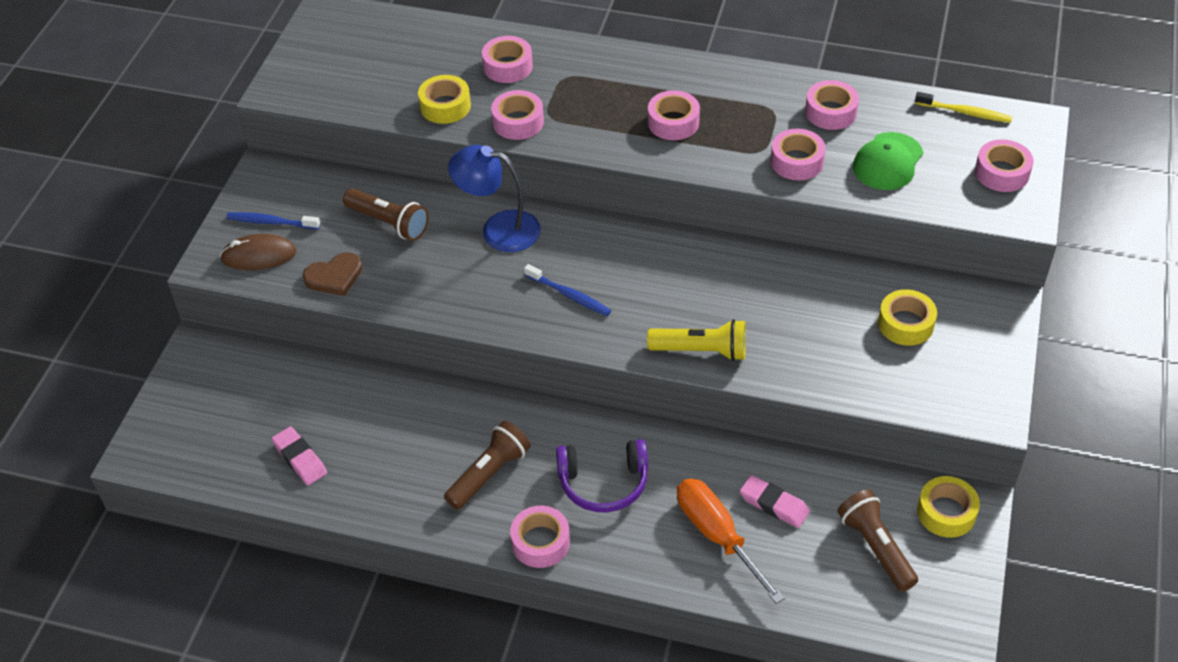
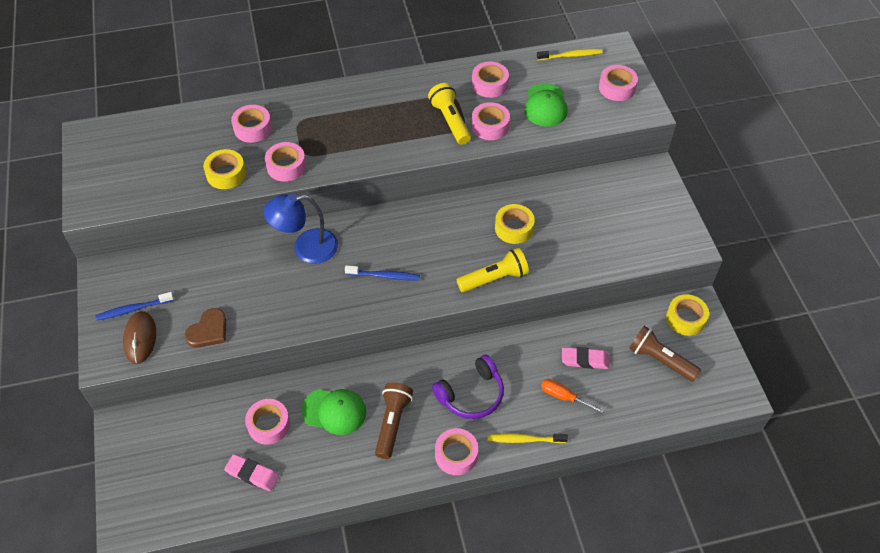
camera: 30 degrees left, 5 degrees up
(259, 255) = (140, 338): brown mouse -> brown mouse turned 60 degrees counterclockwise
(389, 223) = (224, 274): brown flashlight -> none
(431, 431) = (334, 411): none -> green cap
(635, 562) = (524, 439): none -> yellow toothbrush
(673, 122) = (393, 128): pink tape -> pink tape (269, 425)
(717, 536) = (564, 397): orange screwdriver -> orange screwdriver, size x0.58
(749, 138) = (450, 121): none -> yellow flashlight
(905, 324) = (606, 208): yellow tape -> yellow tape (514, 228)

